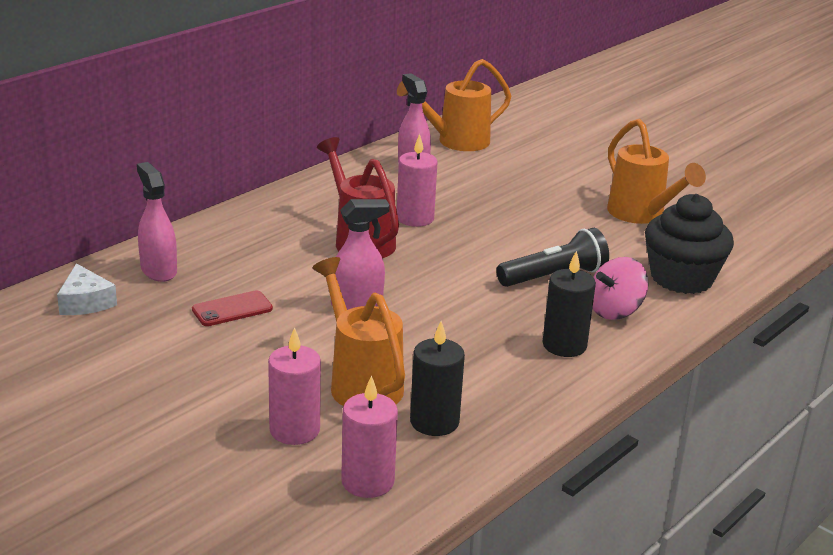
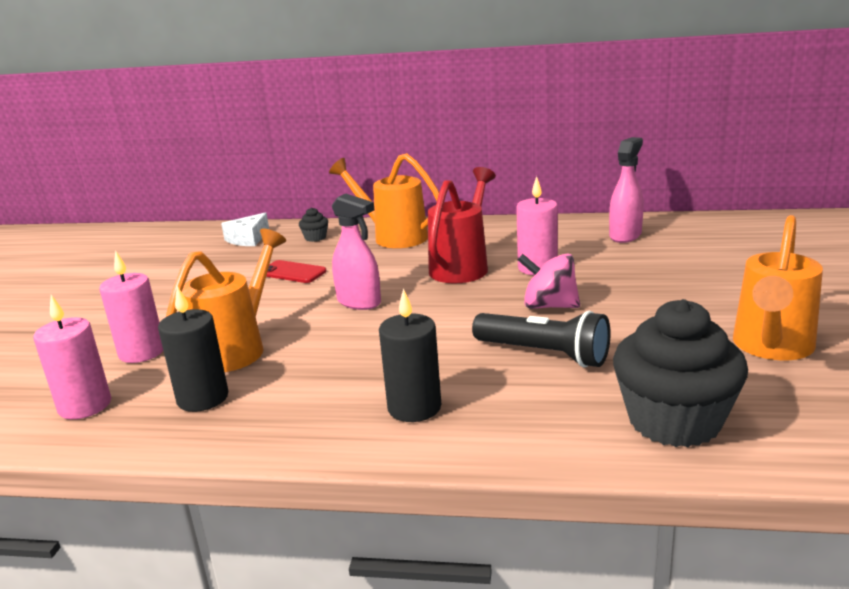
camera: 60 degrees right, 5 degrees down
(158, 270) = (315, 237): pink spray bottle -> black cupcake
(456, 142) = (709, 230): orange watering can -> orange watering can (393, 237)
(615, 311) = (528, 408): pink spinning top -> pink spinning top (549, 306)

